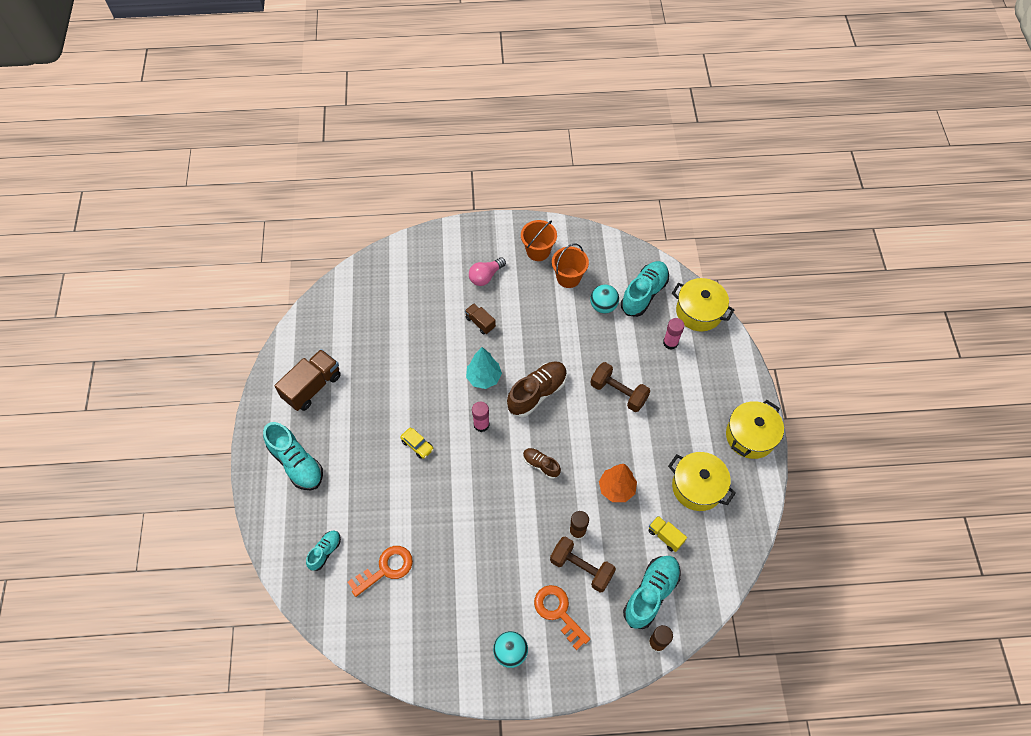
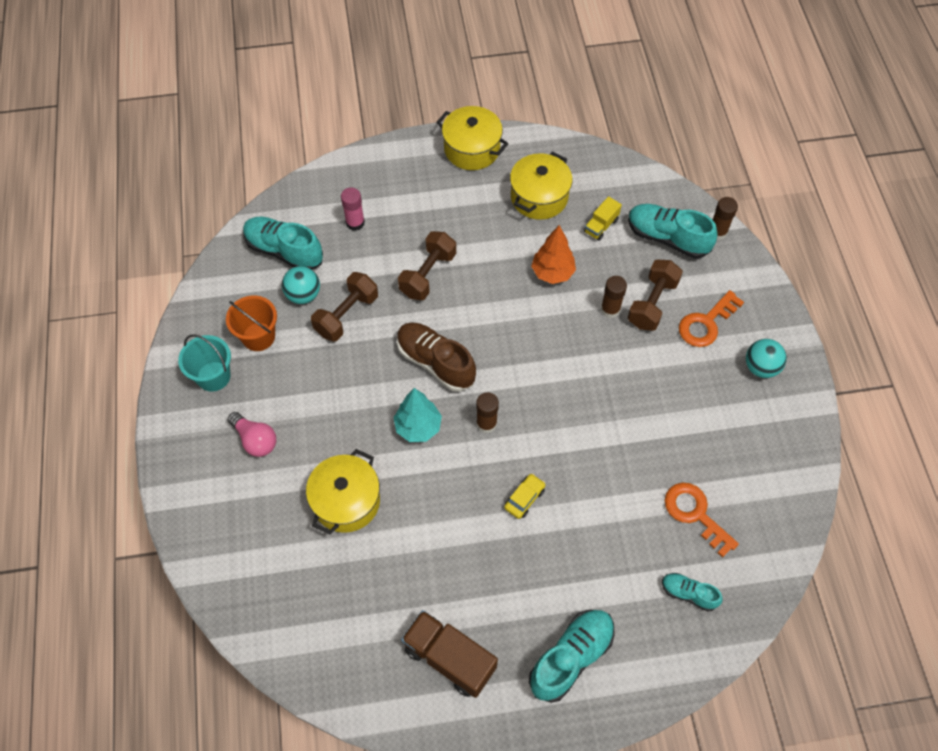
camera: 95 degrees left, 0 degrees up
(480, 322) = (332, 440): brown truck -> none
(481, 424) = (486, 423): pink glue stick -> brown glue stick
(538, 251) = (213, 376): orange bucket -> turquoise bucket
(541, 465) = (533, 352): brown shoe -> none
(583, 334) = (346, 315): none -> brown dumbbell
(699, 312) = (310, 194): yellow pot -> yellow pot (346, 501)

